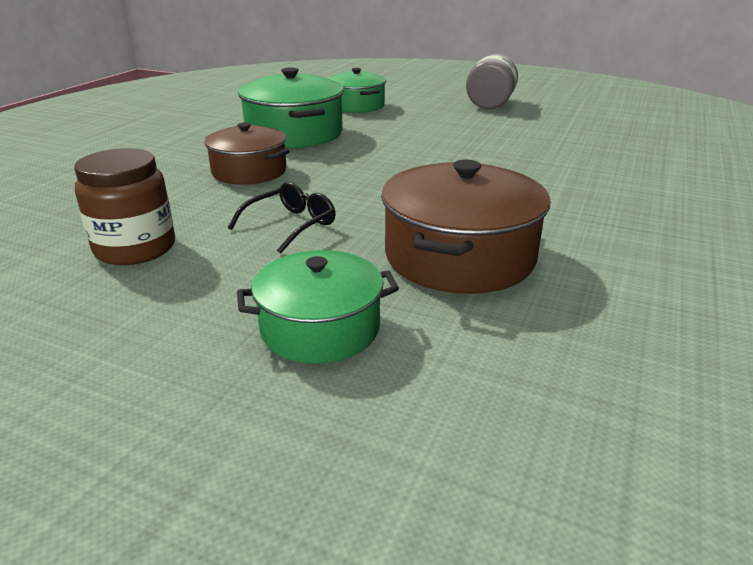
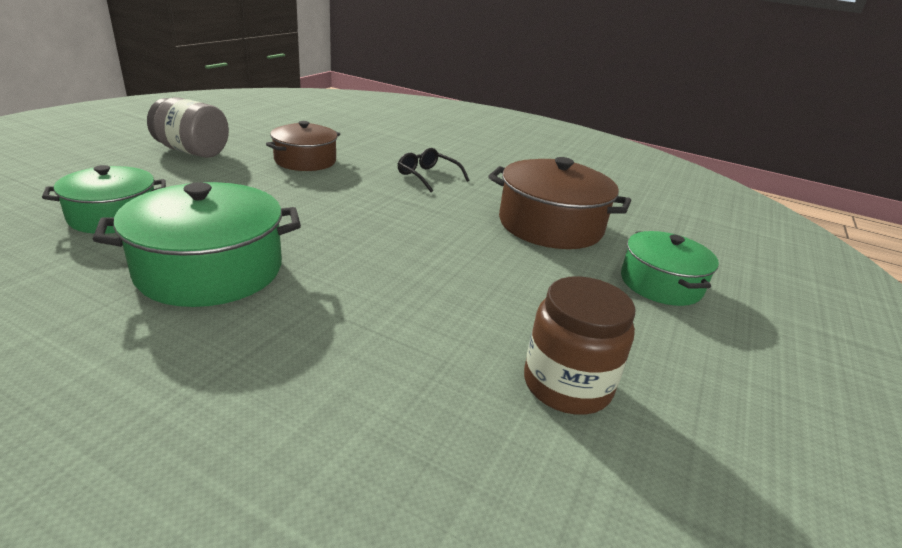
camera: 90 degrees left, 0 degrees up
(249, 171) = (349, 308): brown pot -> brown pot (305, 161)
(291, 225) = (503, 286): black glasses -> black glasses (427, 176)

